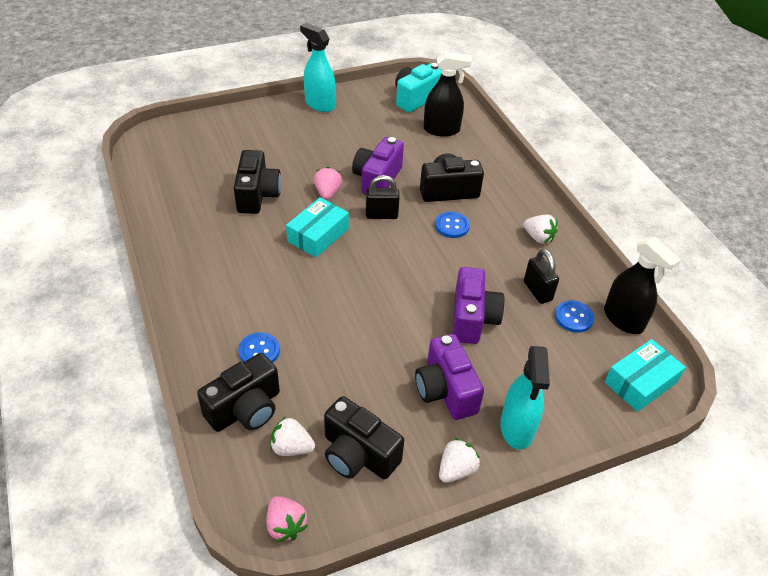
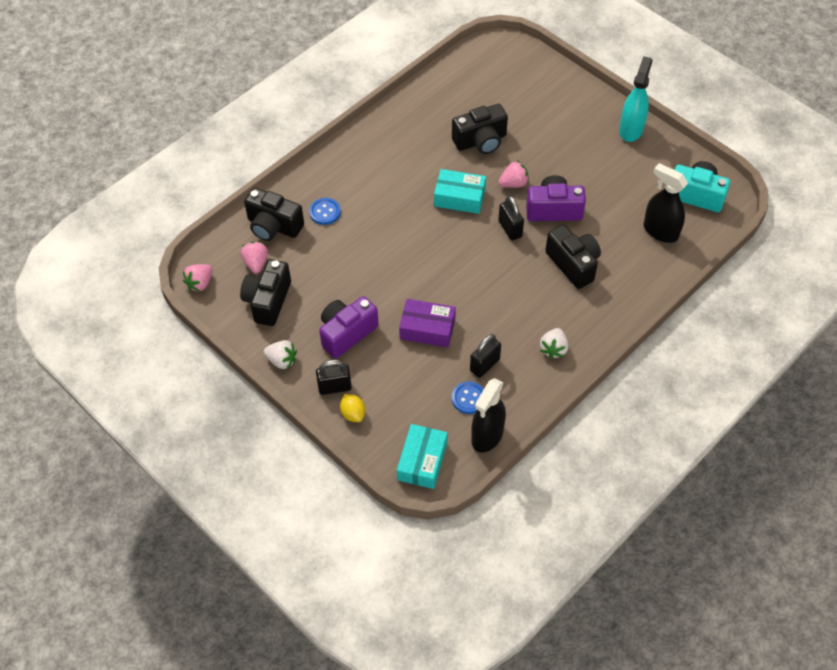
camera: 70 degrees right, 10 degrees up
(291, 447) = (256, 263): white strawberry -> pink strawberry
(442, 130) = (660, 231): black spray bottle -> black spray bottle turned 150 degrees clockwise
(452, 226) = (528, 281): blue button -> none
(472, 318) = (427, 329): purple camera -> purple box
(517, 428) = (334, 387): turquoise spray bottle -> black padlock
(560, 423) = (353, 413): none -> yellow lemon
(640, 382) = (422, 461): turquoise box -> turquoise box turned 75 degrees clockwise

